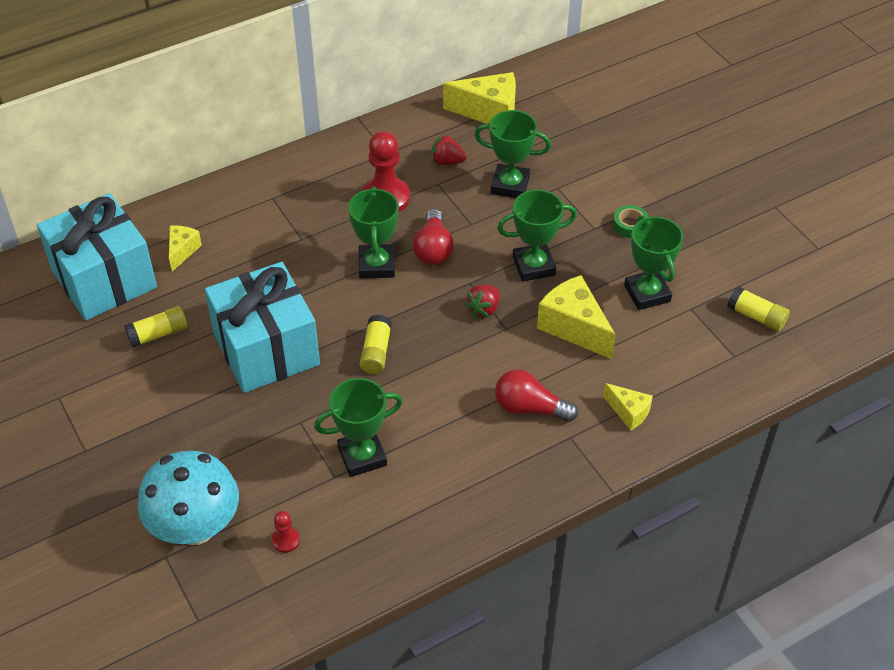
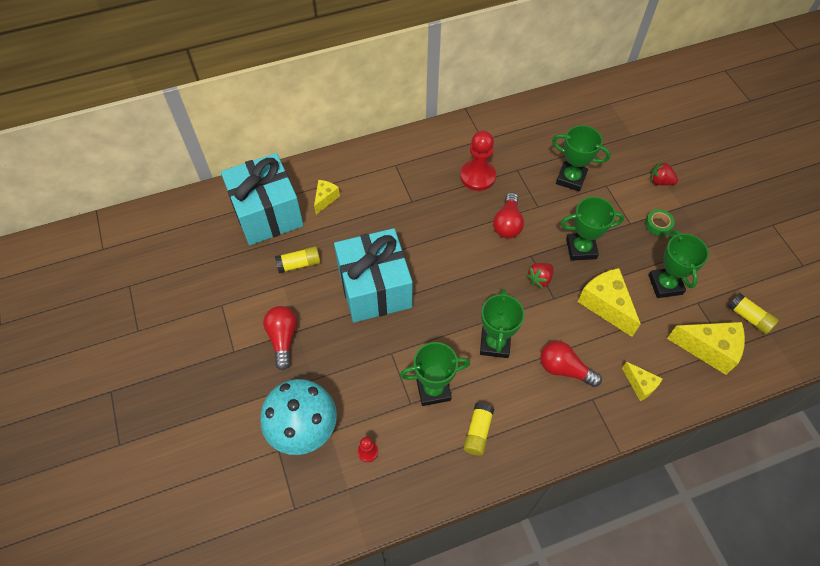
camera: 10 degrees right, 10 degrees up
(150, 426) = (283, 339): none -> red light bulb
(376, 352) = (454, 303): yellow glue stick -> yellow glue stick (478, 432)
(377, 265) = (464, 231): green trophy -> green trophy (495, 343)
(447, 161) = (526, 153): red strawberry -> red strawberry (660, 181)
(489, 112) = (562, 116): yellow cheese -> yellow cheese (708, 349)

